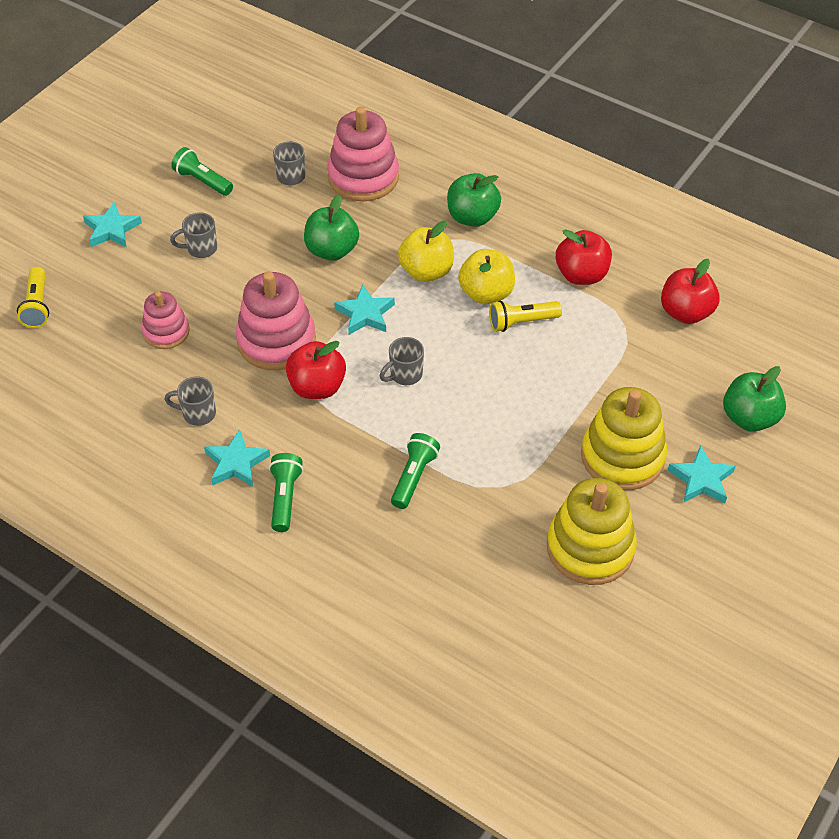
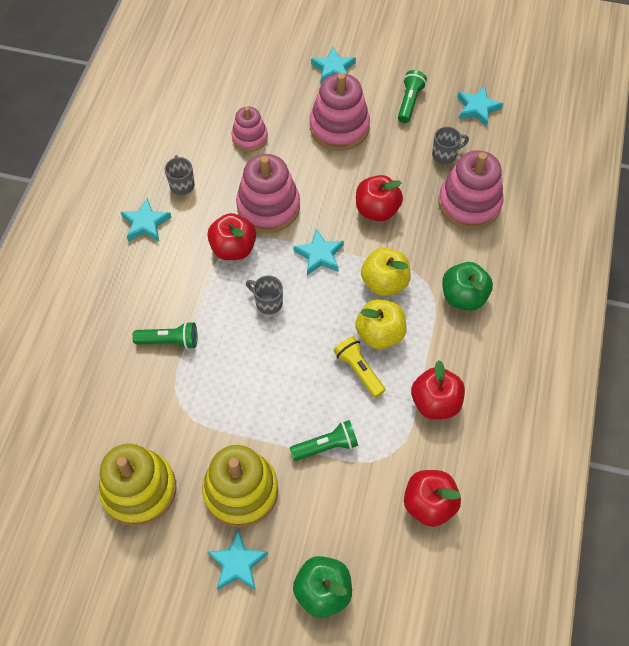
camera: 70 degrees right, 10 degrees up
(37, 306) = (243, 58): yellow flashlight -> none
(201, 249) = (339, 127): grey mug -> pink stacking toy
(245, 132) = (477, 108): none -> turquoise star
(285, 498) = (124, 264): green flashlight -> green flashlight (326, 446)
(332, 250) = (377, 210): green apple -> red apple

